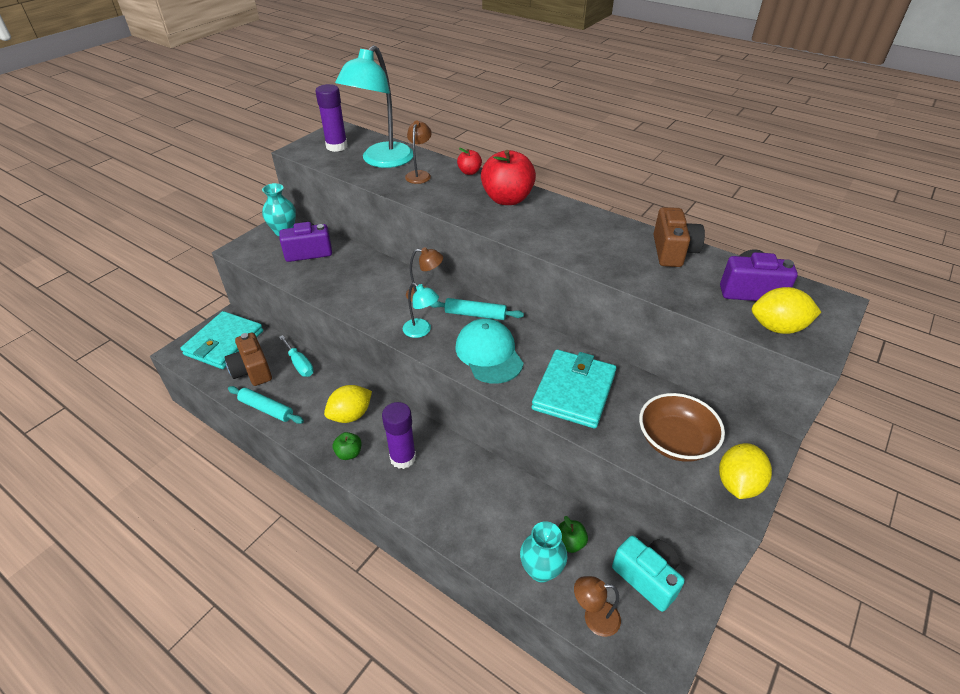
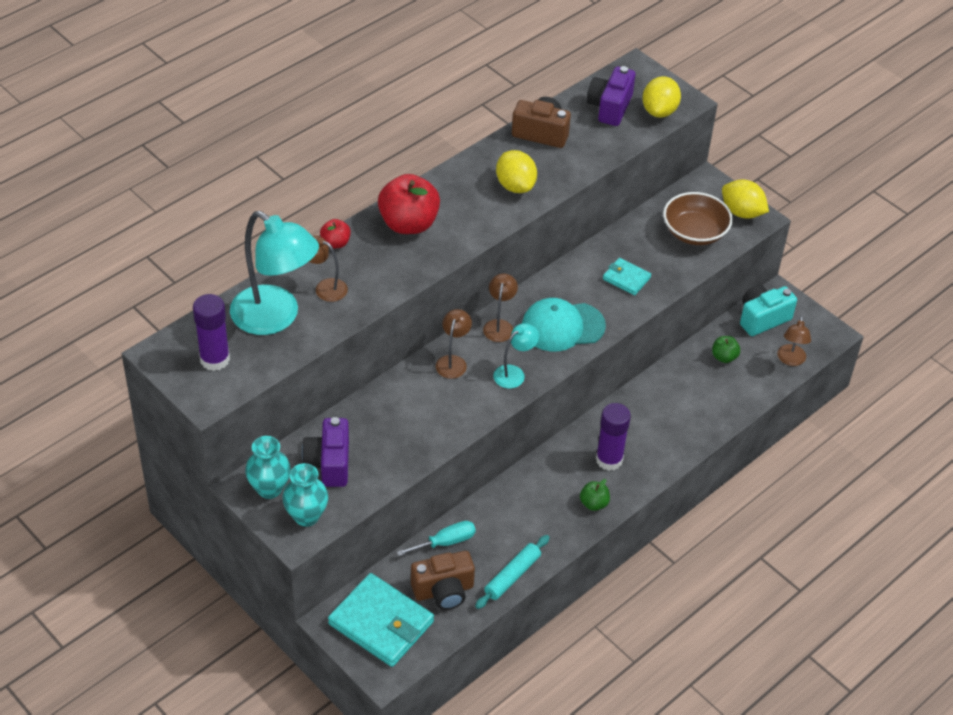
camera: 80 degrees left, 5 degrees up
(350, 415) = (541, 498): yellow lemon -> yellow lemon (515, 186)
(475, 314) = (499, 325): turquoise rolling pin -> brown lamp
(541, 570) = (746, 382): turquoise vase -> turquoise vase (306, 516)
(574, 391) = (626, 278): turquoise wallet -> turquoise wallet, size x0.52

